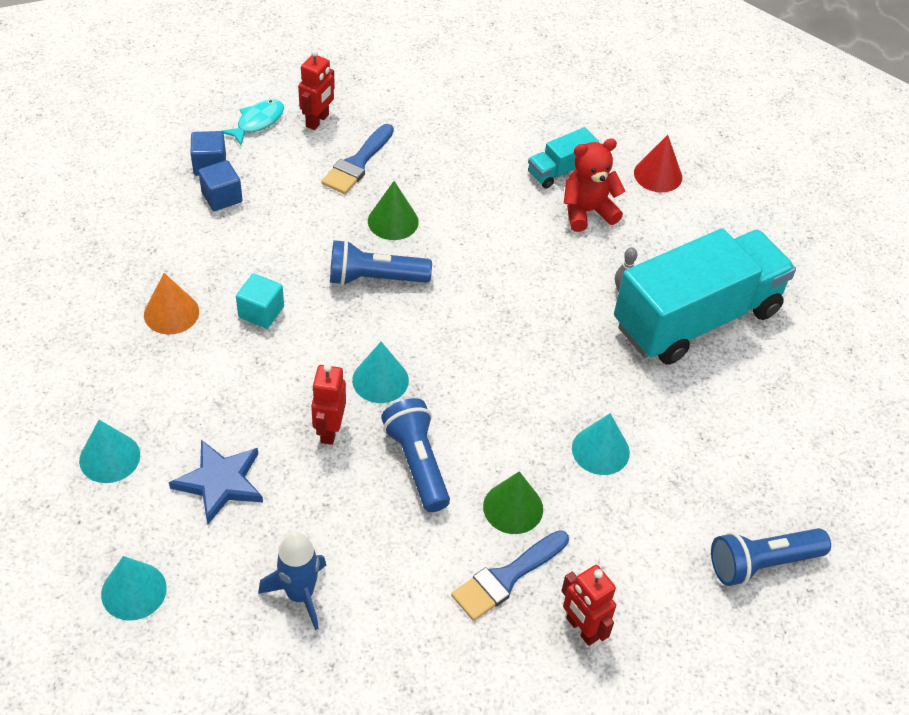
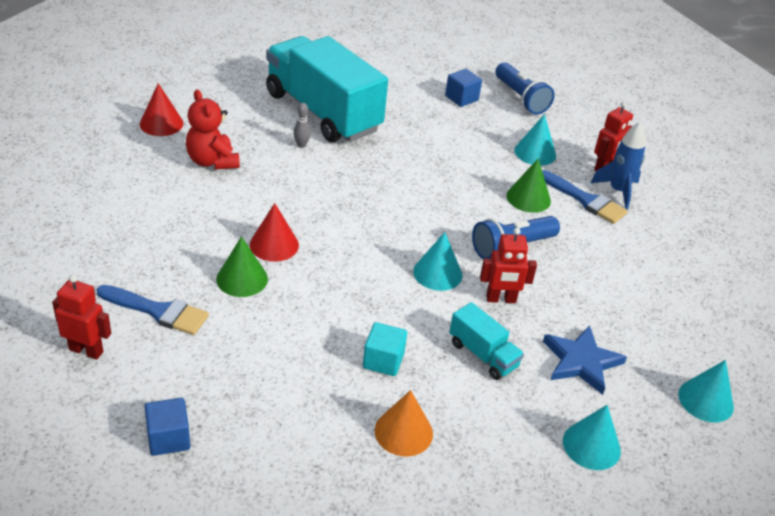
camera: 100 degrees left, 10 degrees down
(222, 197) = (223, 418): blue cube -> blue cube (461, 98)
(257, 122) = (88, 404): turquoise fish -> none
(300, 595) = (654, 300): blue rocket -> blue rocket (618, 191)
(375, 278) = (320, 285): blue flashlight -> none
(442, 249) = (274, 245): none -> red cone
(560, 171) = (160, 176): turquoise truck -> turquoise truck (483, 355)
(600, 450) = (461, 158): turquoise cone -> turquoise cone (535, 153)

